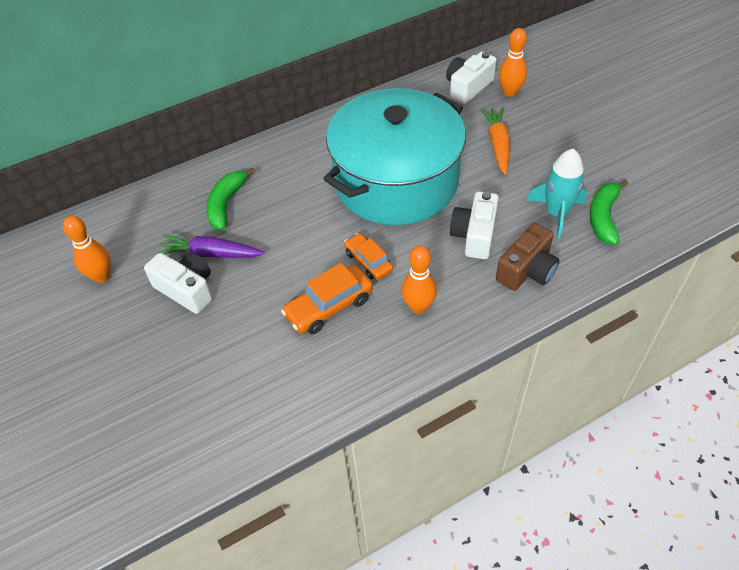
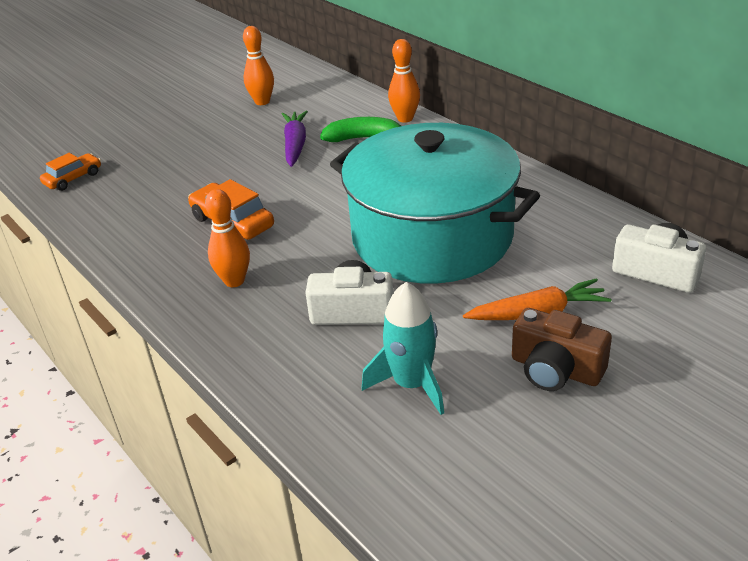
camera: 80 degrees right, 15 degrees down
(186, 289) = (250, 143): white camera -> none
(368, 261) = (297, 237): orange car -> orange car (73, 178)
(510, 92) = (670, 314): orange bowling pin -> orange bowling pin (405, 118)
(527, 270) = (298, 363): brown camera -> brown camera (555, 369)
(603, 217) = (415, 437): green banana -> none

